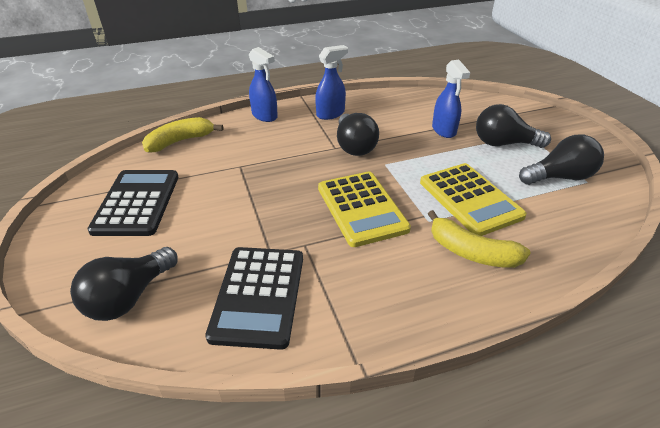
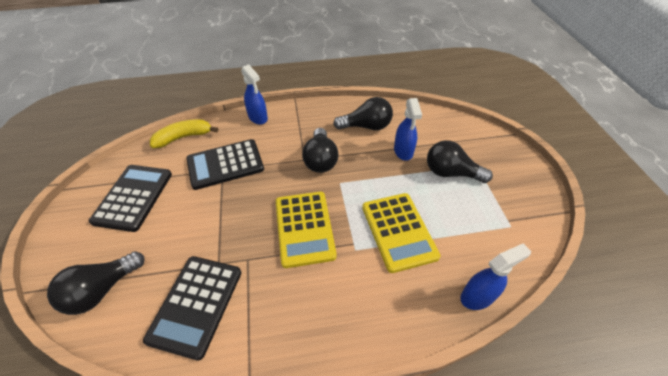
camera: 10 degrees right, 10 degrees up
(242, 161) = (225, 164): none -> black calculator
(330, 114) = (312, 121): blue spray bottle -> blue spray bottle (477, 296)
(471, 252) = (379, 289): yellow banana -> none
(559, 177) = (487, 218): black light bulb -> black light bulb (366, 126)

